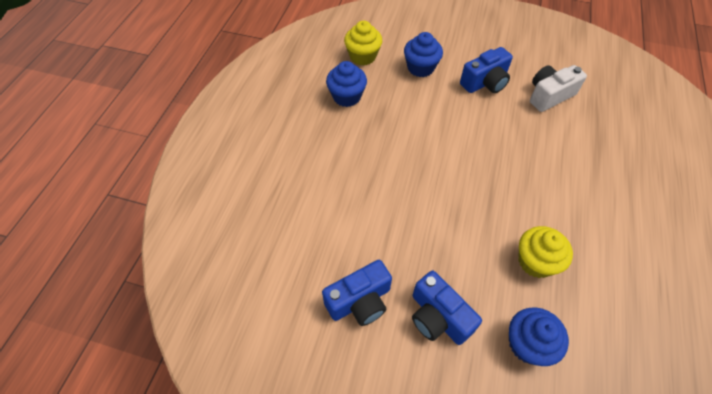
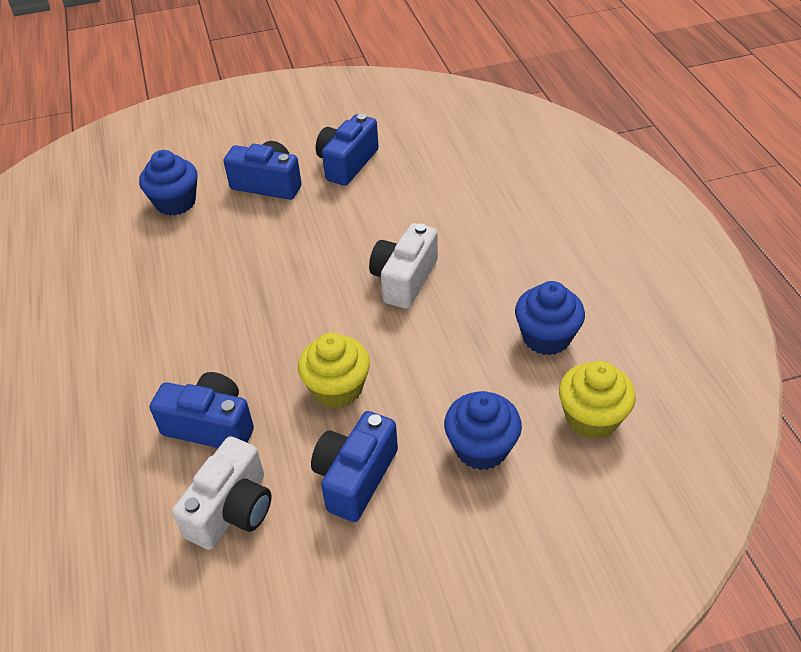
camera: 150 degrees right, 10 degrees down
(393, 168) = (404, 279): none -> white camera
(535, 261) = (186, 266): yellow cupcake -> yellow cupcake (337, 388)
(549, 138) = (211, 426): none -> blue camera

